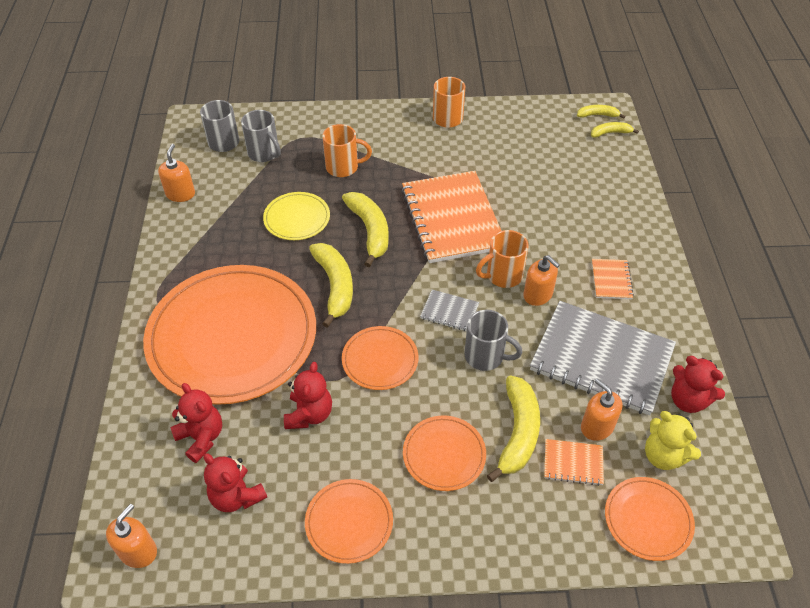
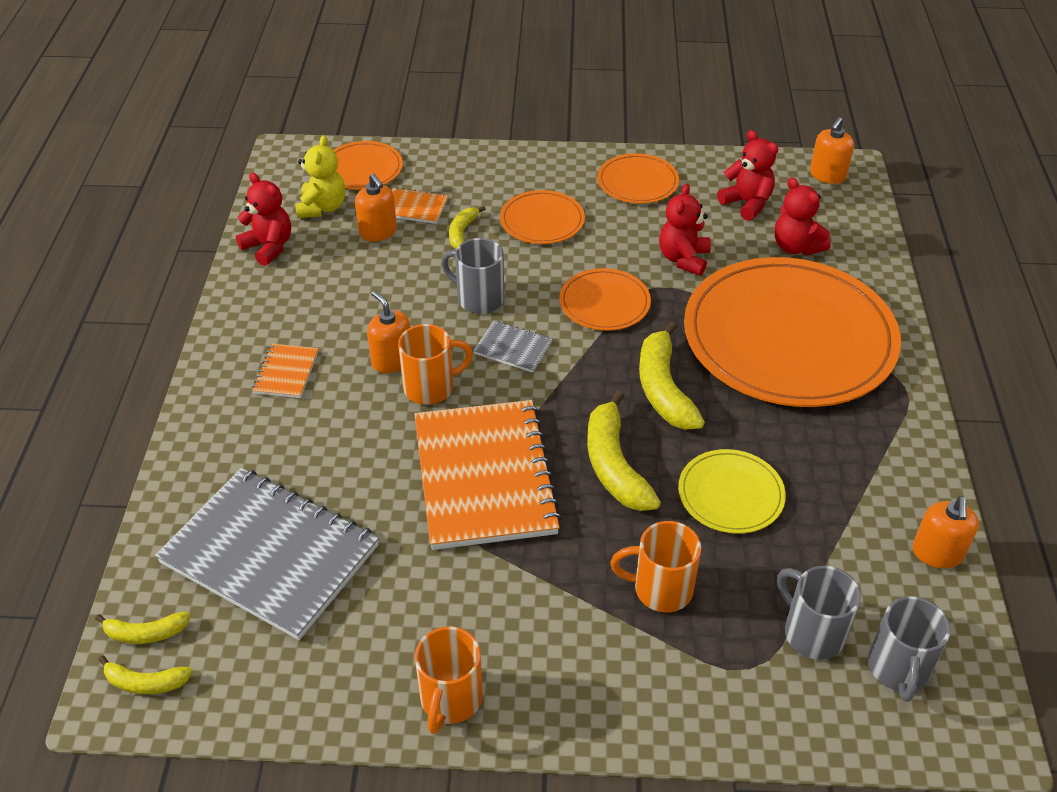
camera: 175 degrees left, 5 degrees down
(518, 432) = (462, 232): yellow banana -> yellow banana, size x0.54
(601, 359) = (344, 288): grey notebook -> grey notebook (270, 554)
(663, 455) = (322, 207): yellow teddy bear -> yellow teddy bear turned 45 degrees clockwise

